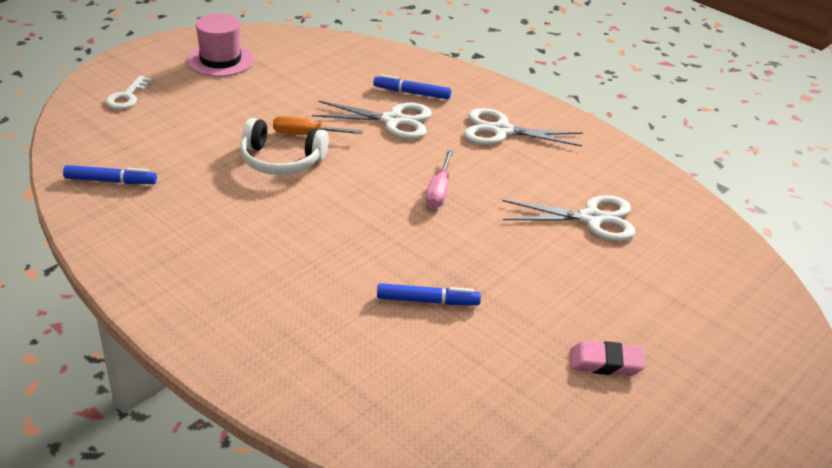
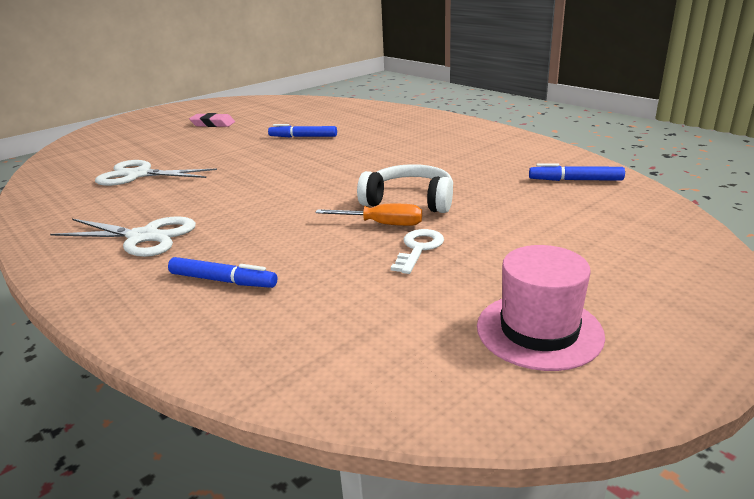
camera: 170 degrees left, 10 degrees down
(127, 97) = (643, 259): white key -> white key (418, 249)
(393, 120) = (270, 243): white scissors -> none
(439, 191) = (258, 185): pink screwdriver -> none

